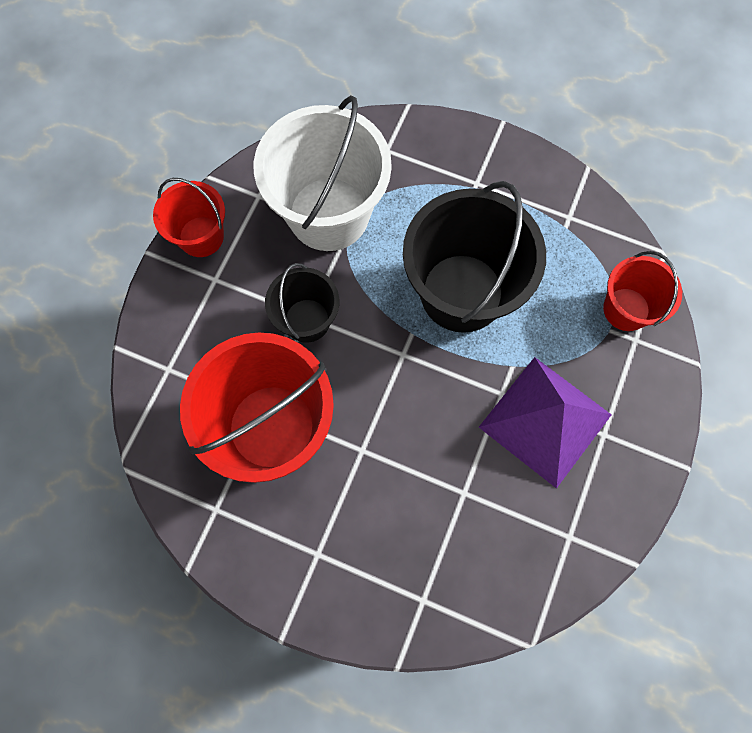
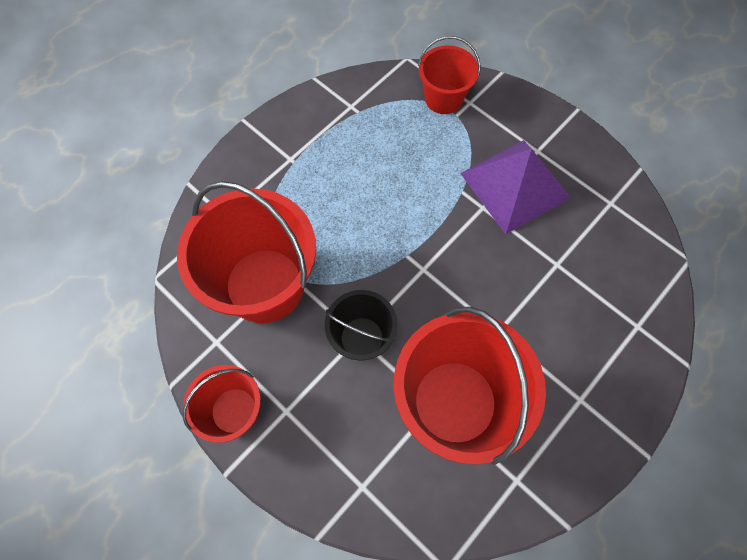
camera: 70 degrees left, 5 degrees down
(329, 214) = (265, 285): white bucket -> red bucket
(462, 293) = (385, 205): black bucket -> none

